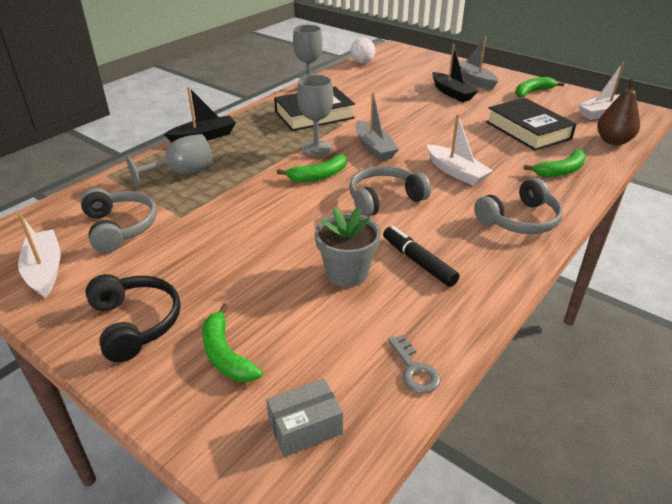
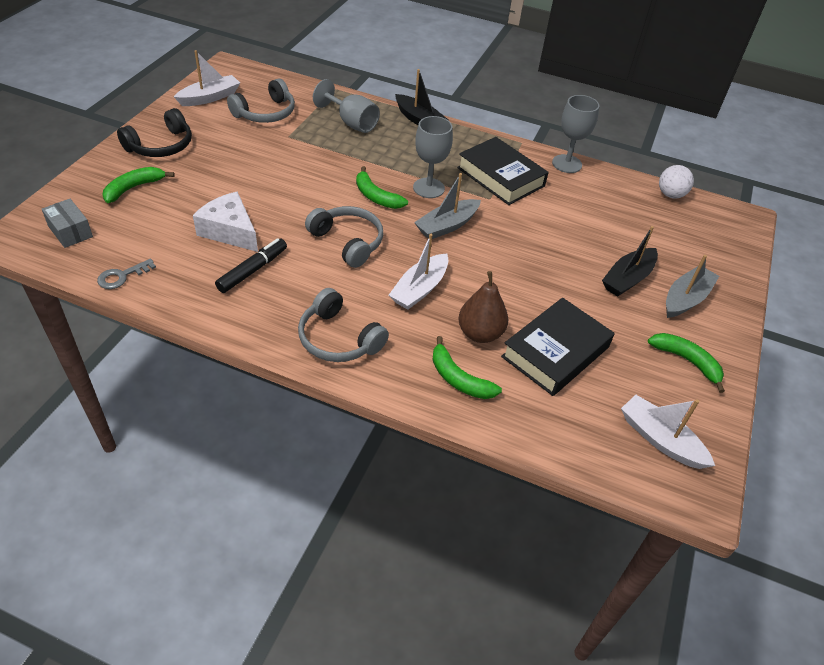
camera: 70 degrees right, 10 degrees up
(347, 273) = (230, 231): grey flower pot -> white cheese
(613, 141) = (569, 442): brown pear -> brown pear (480, 333)

